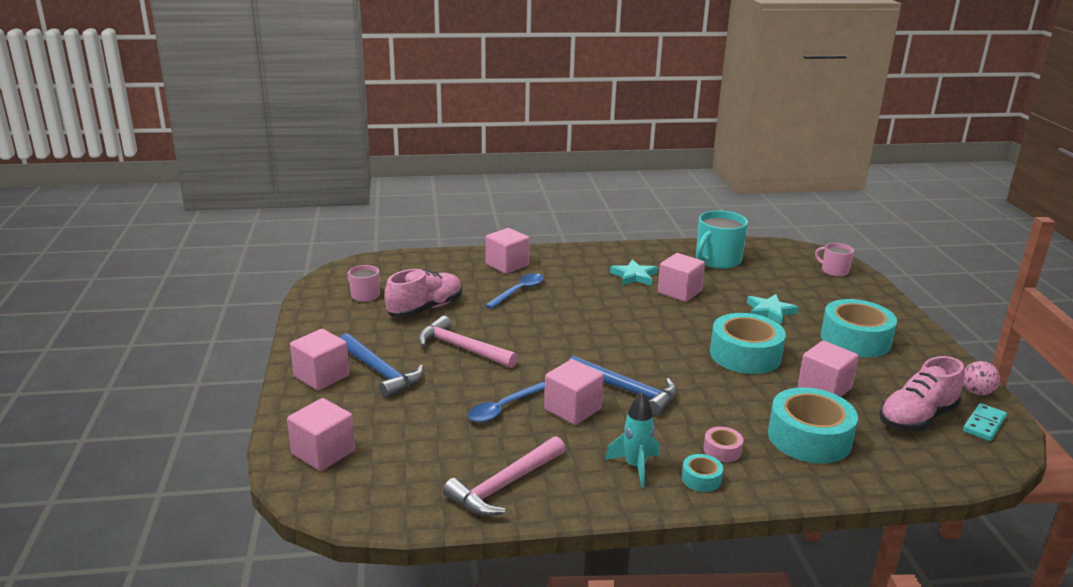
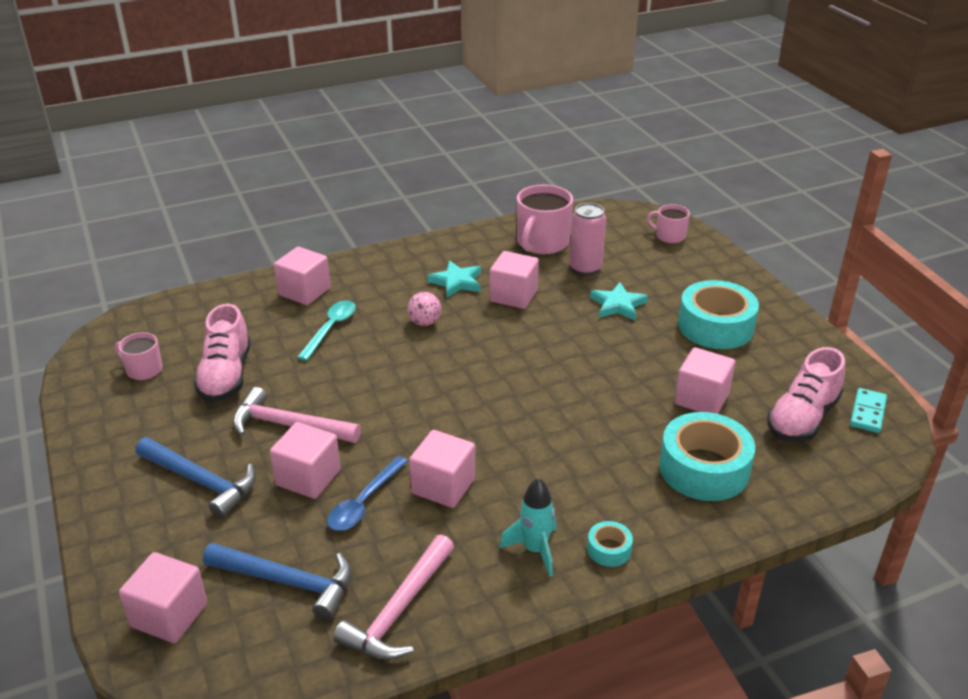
camera: 15 degrees left, 10 degrees up
(321, 376) = (129, 503): pink cube -> pink cube (308, 477)
(425, 309) = (226, 376): pink shoe -> pink shoe turned 150 degrees clockwise
(519, 291) = (331, 329): blue spoon -> turquoise spoon
(627, 391) = (496, 447): blue hammer -> blue hammer (287, 582)
(717, 260) = (542, 243): turquoise mug -> pink mug
(722, 450) = (620, 506): pink tape -> none
(745, 355) = (608, 370): turquoise tape -> none
(749, 282) = (585, 268): none -> pink can
(976, 392) = (850, 372): pink ball -> pink ball (424, 322)

